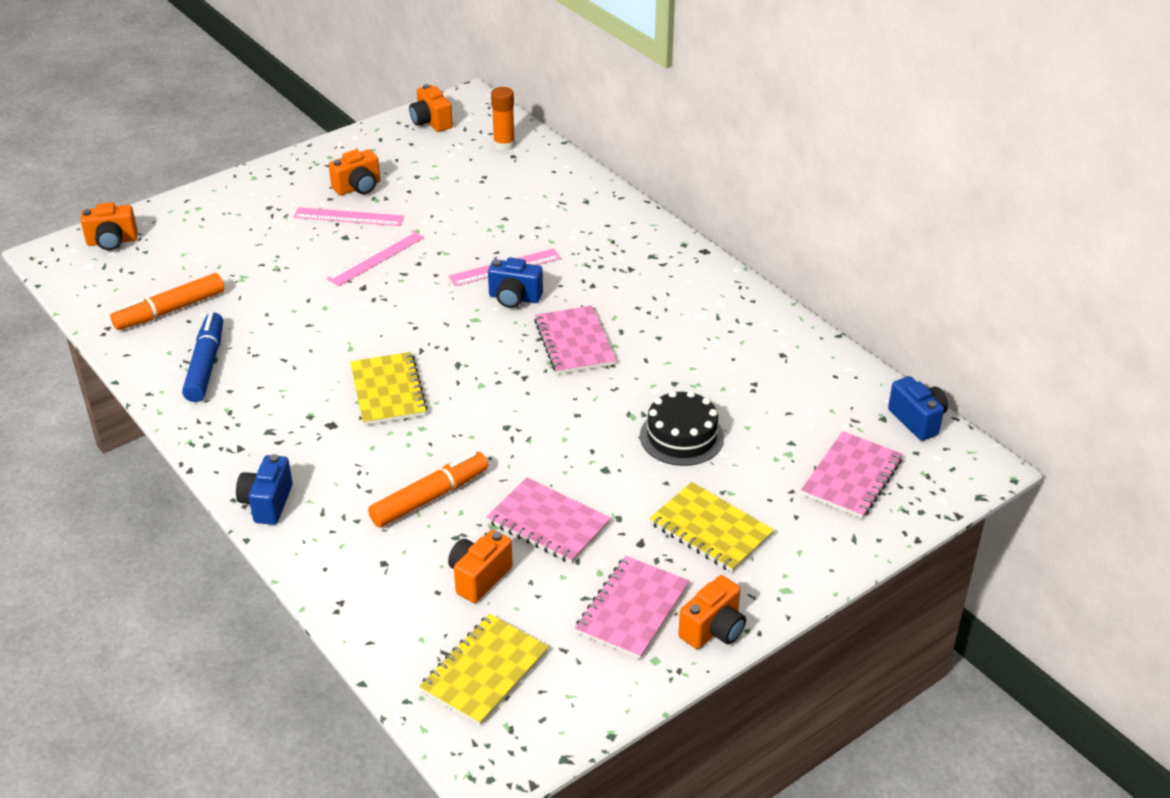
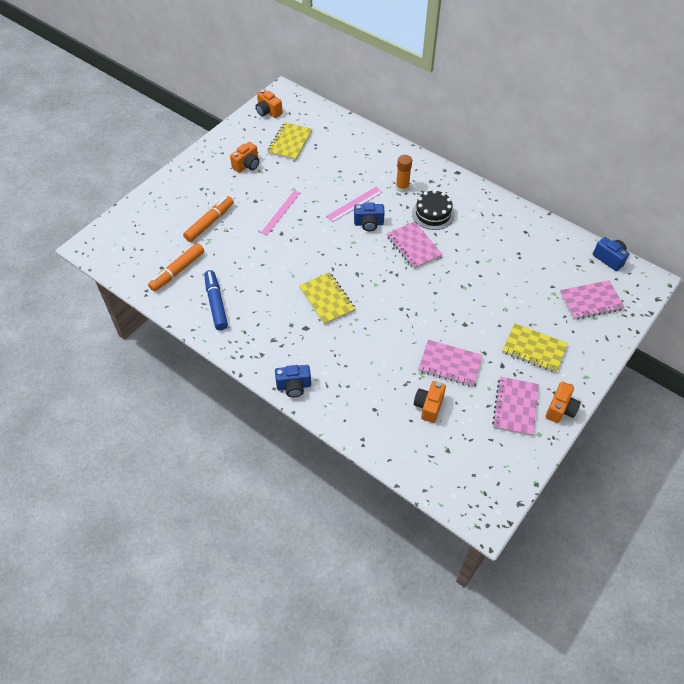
camera: 15 degrees left, 15 degrees up
(112, 241) = (119, 230): orange camera -> none
(267, 503) = (294, 386): blue camera -> blue camera turned 90 degrees counterclockwise
(348, 217) = (251, 186): pink ruler -> none
(430, 497) = (380, 362): orange marker -> orange marker (210, 223)
(485, 672) = (457, 462): yellow notebook -> yellow notebook (290, 142)
(504, 145) = (317, 120): orange glue stick -> orange glue stick (402, 187)
(681, 436) = (495, 295): black cake -> black cake (433, 214)
(851, 477) = (591, 301): pink notebook -> pink notebook turned 60 degrees clockwise

